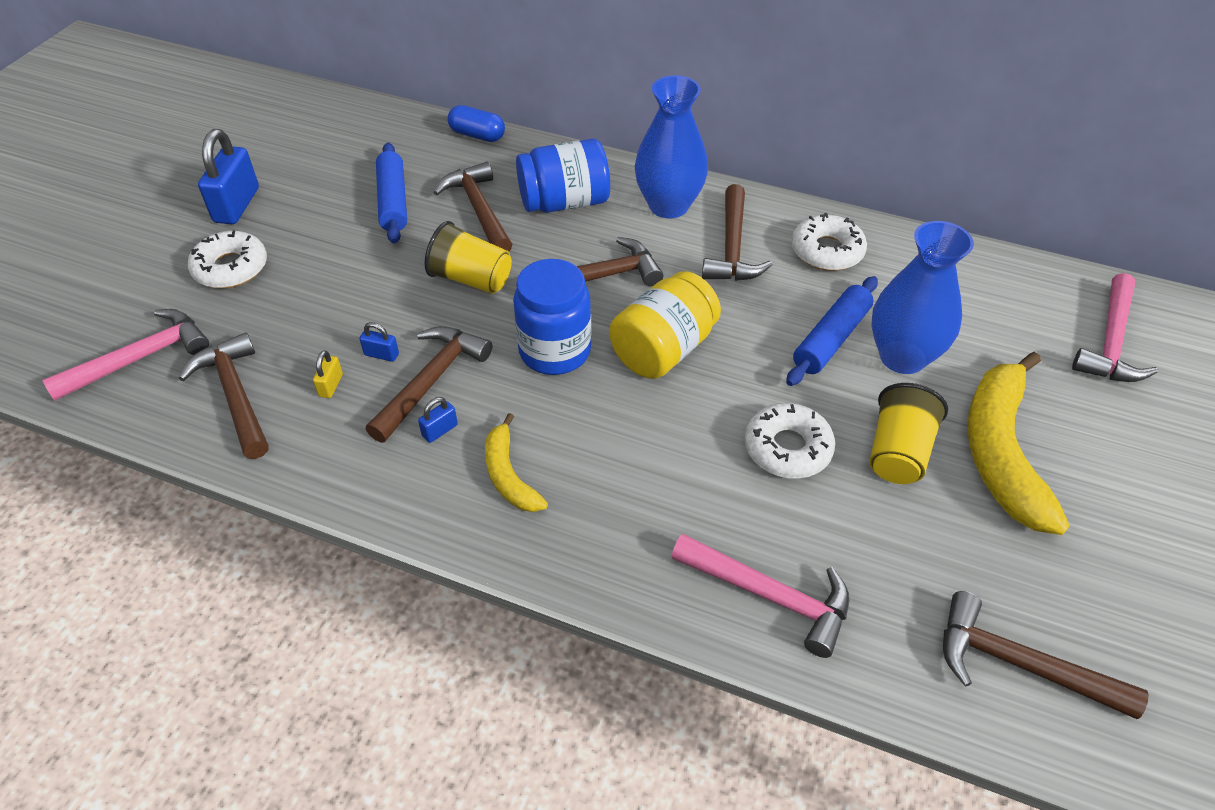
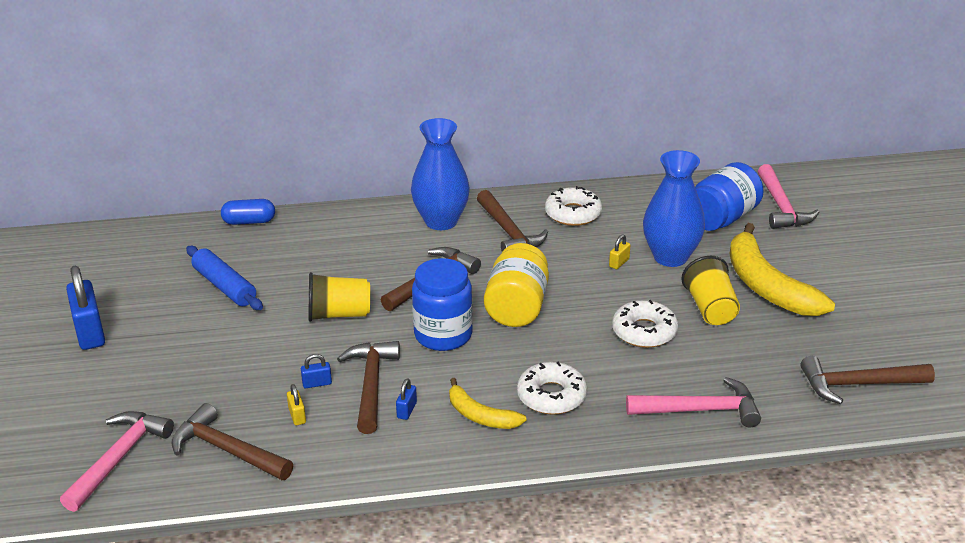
camera: 30 degrees left, 15 degrees down
(231, 268) = (132, 375): white donut -> white donut (551, 396)
(479, 209) = (300, 269): brown hammer -> none
(564, 202) = (362, 244): blue jar -> blue jar (721, 218)
(831, 339) = (619, 263): blue rolling pin -> yellow padlock

